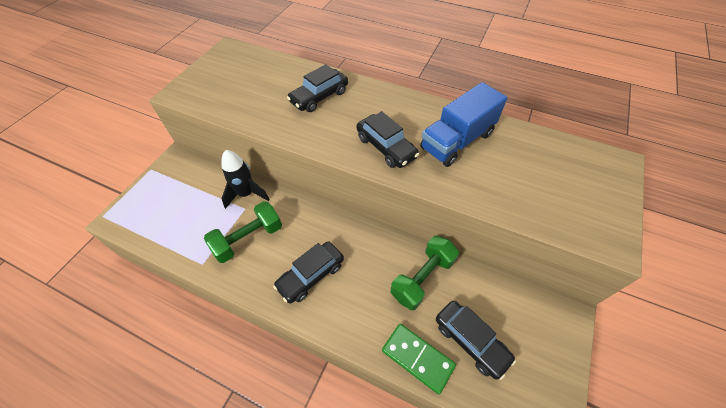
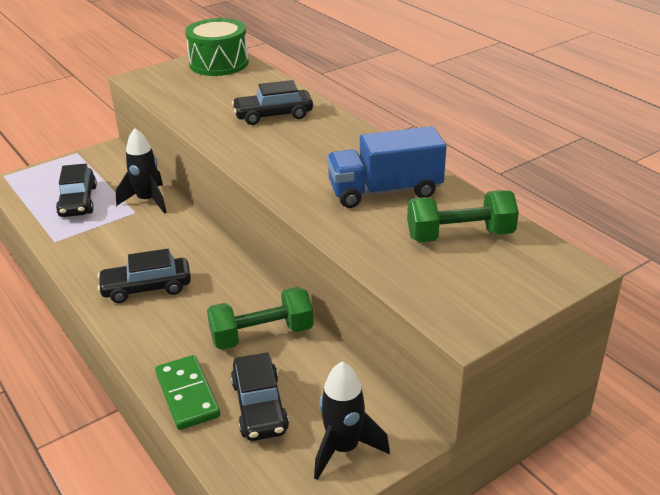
camera: 30 degrees right, 20 degrees down
(233, 59) = (219, 63): none -> green drum
(248, 239) = (115, 237): green dumbbell -> green dumbbell (460, 235)
(386, 147) = (297, 174): black car -> black car (78, 201)
(545, 346) = (343, 448): none -> black rocket

